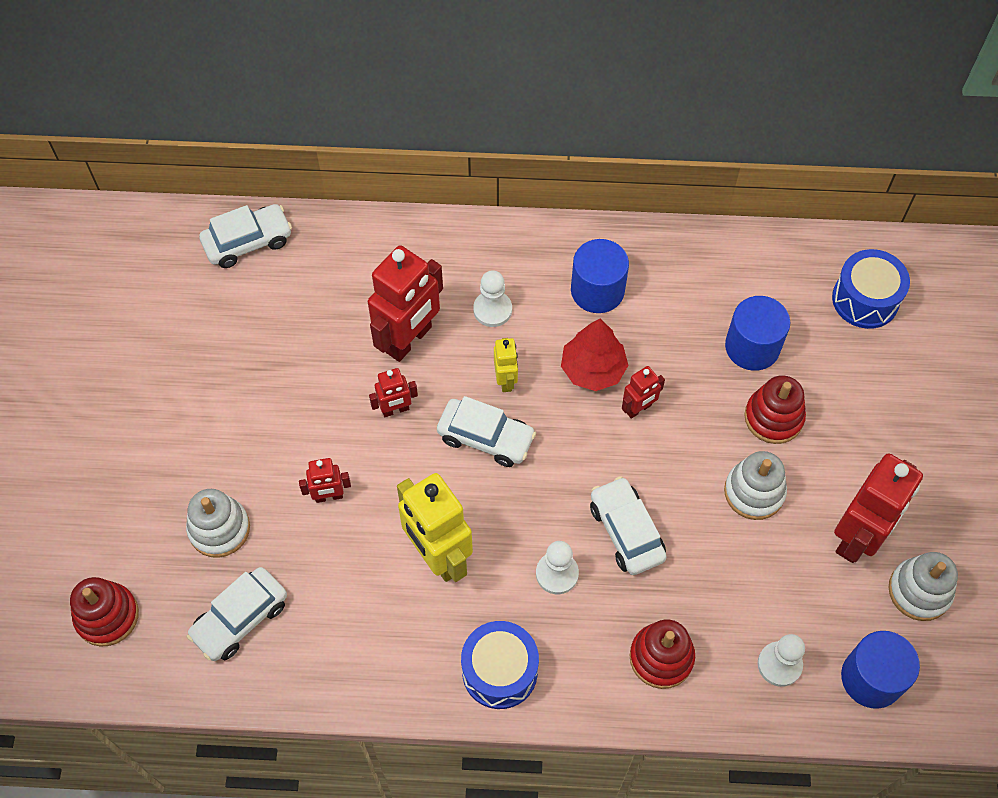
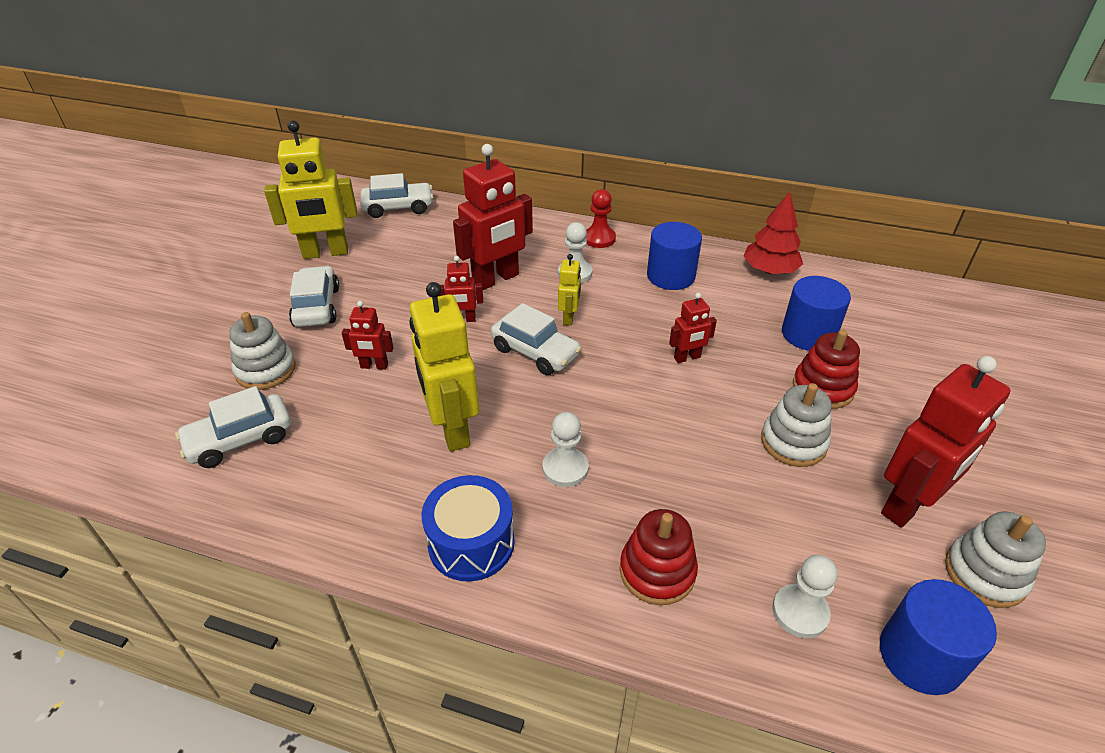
camera: 15 degrees right, 20 degrees down
(107, 616) = (126, 412): red stacking toy -> none
(197, 341) = (325, 253): none -> yellow robot
(504, 245) = (599, 238): none -> red pawn
(593, 369) = (651, 324): red tree -> red tree (769, 270)
(626, 531) = (649, 448): white car -> white car (317, 307)
(865, 299) = (925, 321): blue drum -> none

